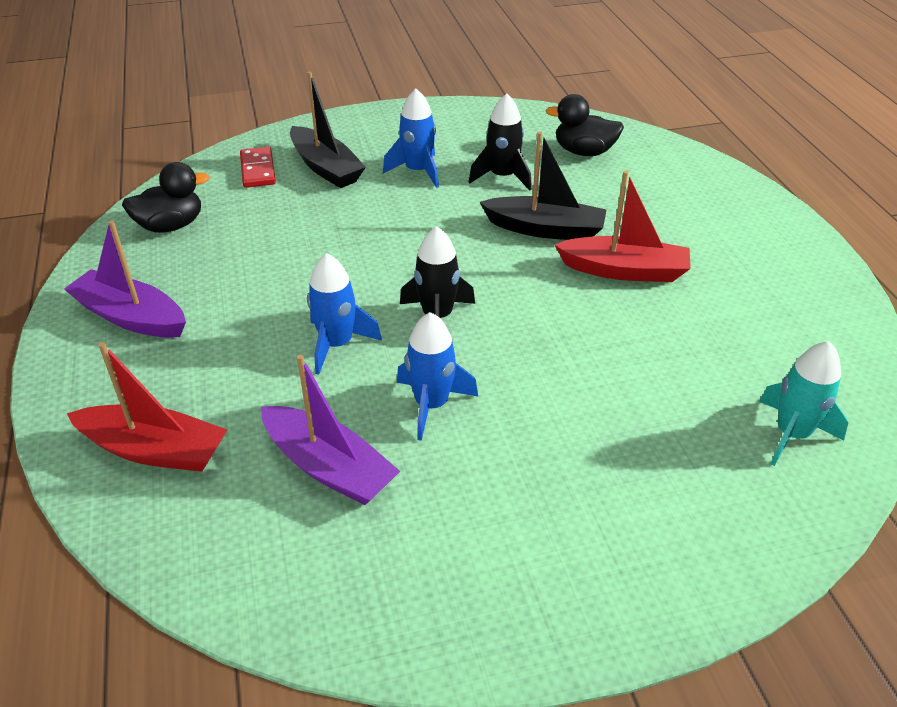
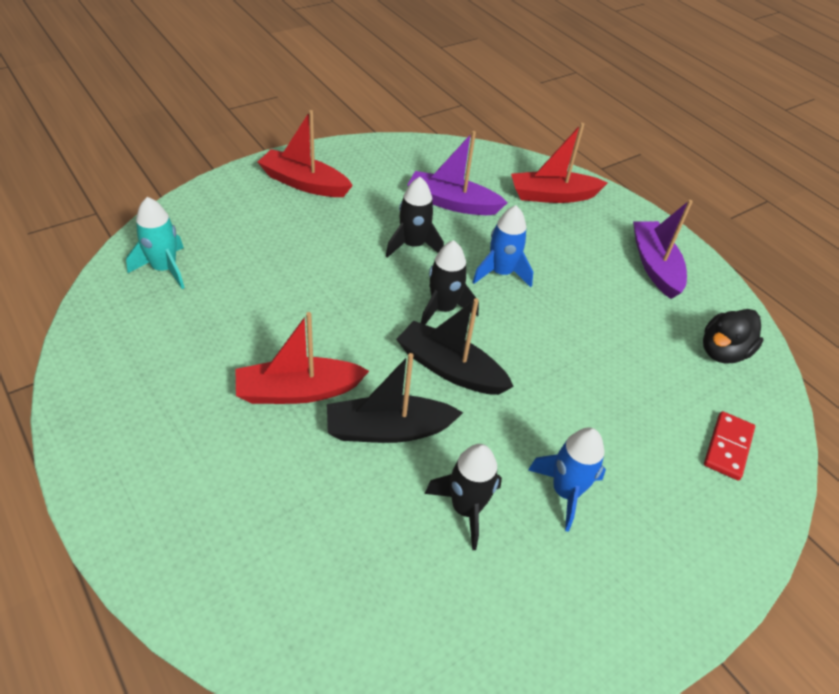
camera: 155 degrees right, 5 degrees up
(131, 317) = (655, 266): purple boat -> purple boat turned 105 degrees counterclockwise
(258, 170) = (727, 447): red domino -> red domino turned 60 degrees clockwise
(326, 168) = (665, 470): black boat -> black boat (450, 369)
(431, 404) = (413, 245): blue rocket -> black rocket
(568, 563) = (304, 183): none -> red boat
(584, 152) = (381, 597): black duck -> none

